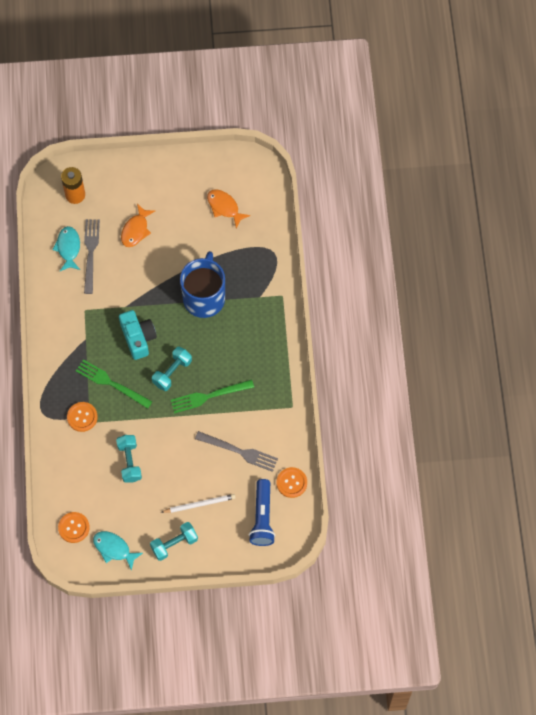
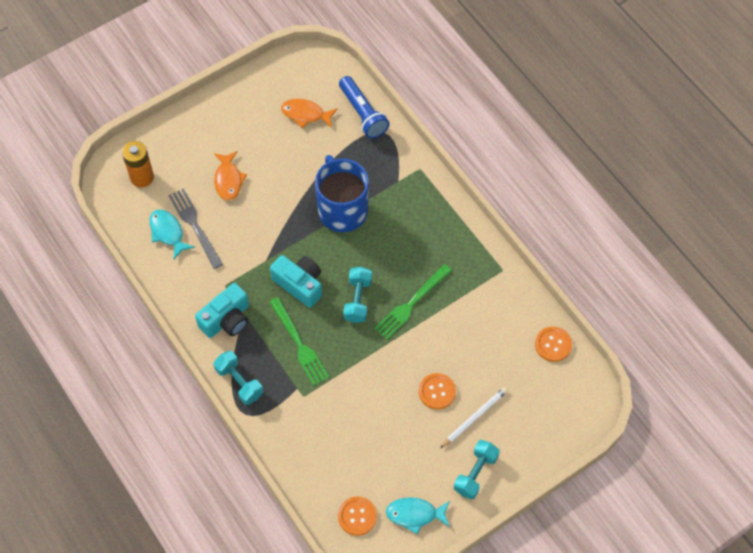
camera: 30 degrees left, 5 degrees down
(71, 336) = (226, 319): none -> turquoise camera
(82, 417) = (292, 395): orange button -> orange button (437, 392)
(110, 383) = (300, 344): green fork -> green fork turned 120 degrees counterclockwise
(129, 462) = (372, 414): turquoise dumbbell -> turquoise dumbbell (239, 382)
(240, 452) = (480, 342): grey fork -> none
(262, 518) = (547, 396): blue flashlight -> blue flashlight (363, 114)

